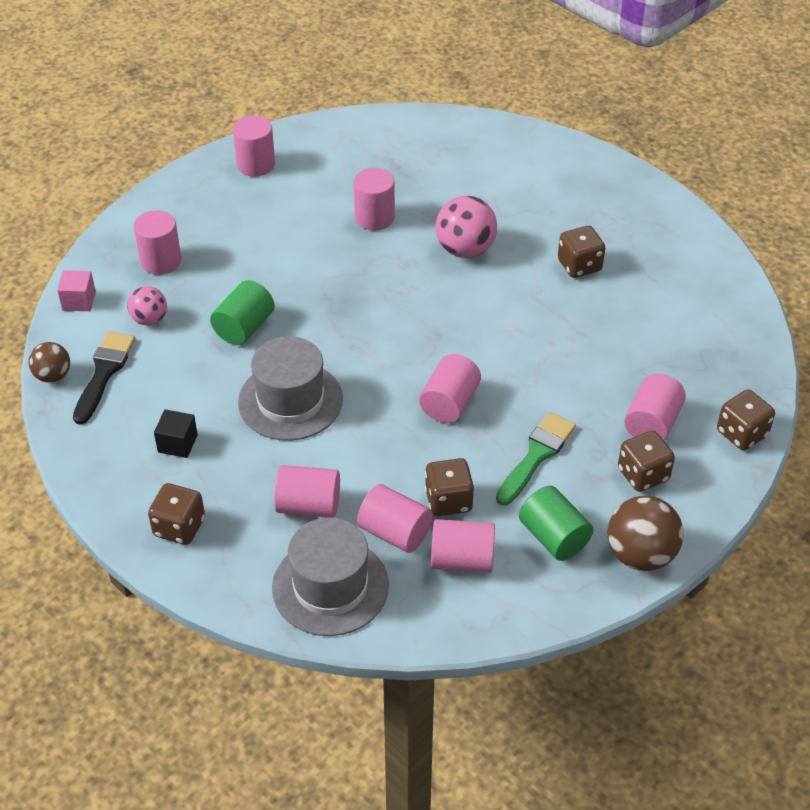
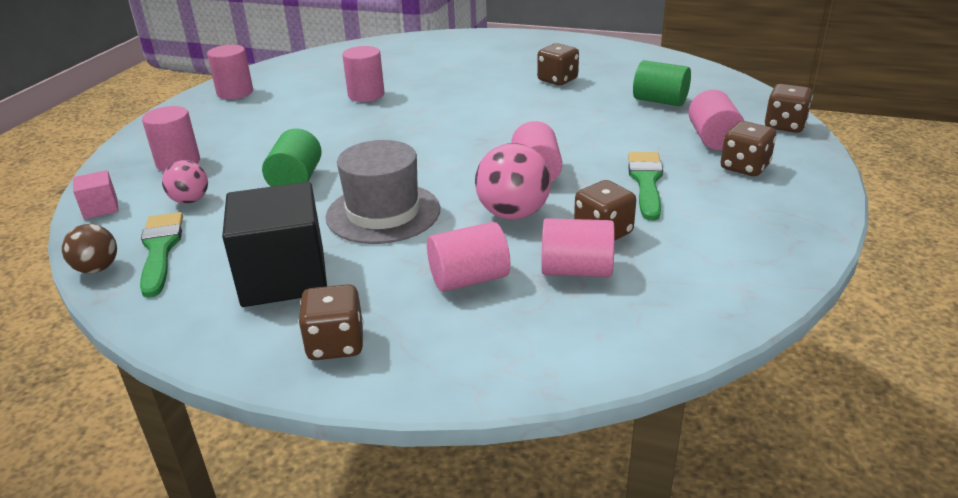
camera: 25 degrees left, 15 degrees down
(104, 373) = (160, 250): black brush -> green brush
(177, 443) = (284, 277): black cube -> black cube, size x2.18
(330, 586) = (553, 335): grey hat -> none
(462, 560) = (662, 268): pink cylinder -> none
(465, 249) = (459, 93): pink ball -> pink ball (513, 214)
(553, 537) = (723, 226): green cylinder -> green cylinder (660, 101)
(640, 555) = (808, 213): brown ball -> none

